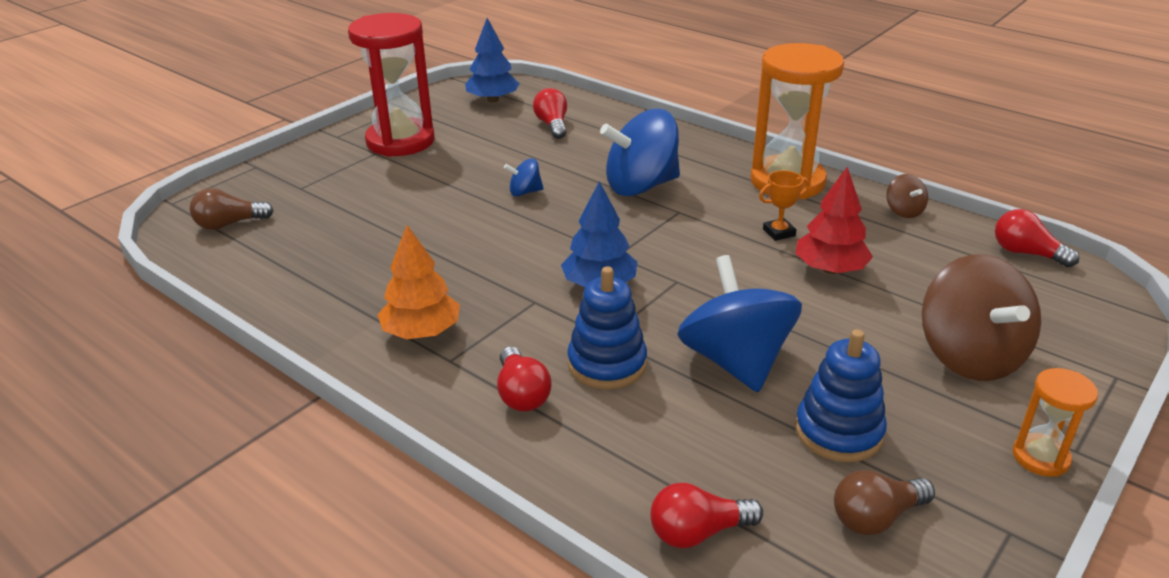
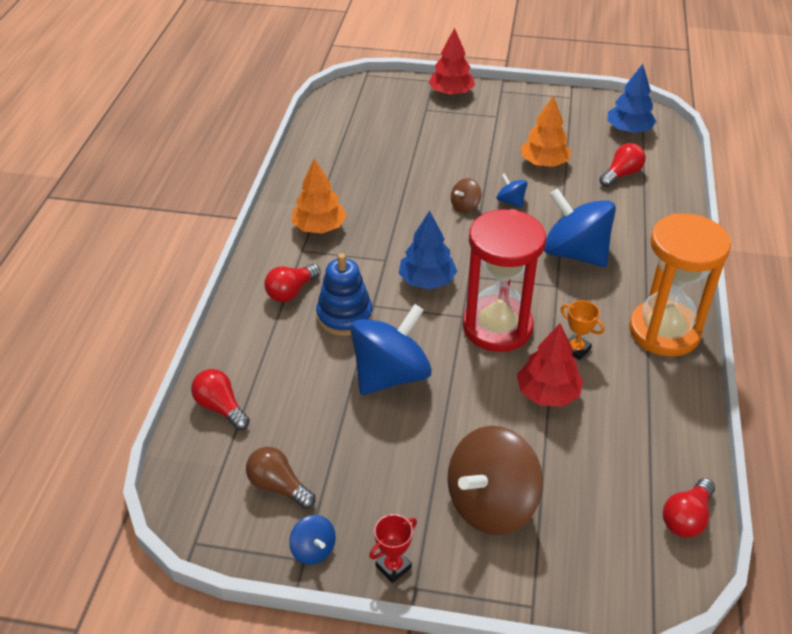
camera: 60 degrees right, 10 degrees up
(229, 224) = (364, 105): brown light bulb -> none
(295, 164) = (451, 93): none -> red tree
(400, 141) = (522, 119): red hourglass -> red hourglass (497, 327)
(487, 155) = (544, 163): none -> orange tree
(838, 432) = (350, 448): blue stacking toy -> none
(903, 211) = (684, 418): brown spinning top -> brown spinning top (465, 206)
(996, 518) = (313, 550): none -> blue spinning top
(1026, 253) = (686, 518): red light bulb -> red light bulb turned 150 degrees counterclockwise
(1040, 457) = (393, 567): orange hourglass -> red trophy

